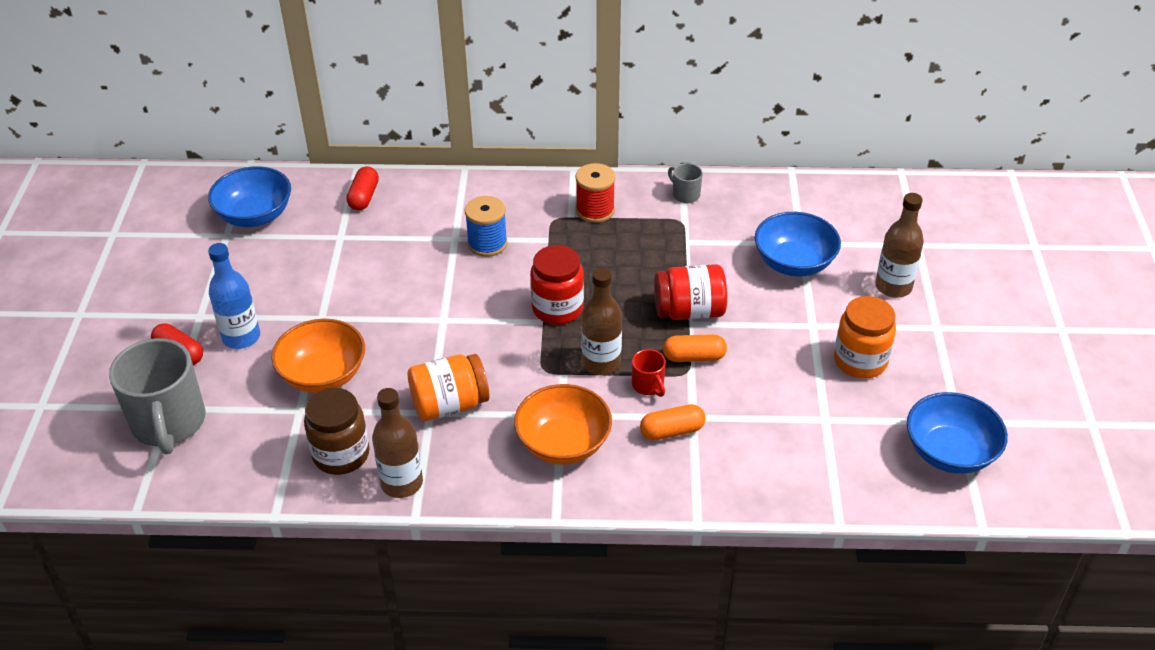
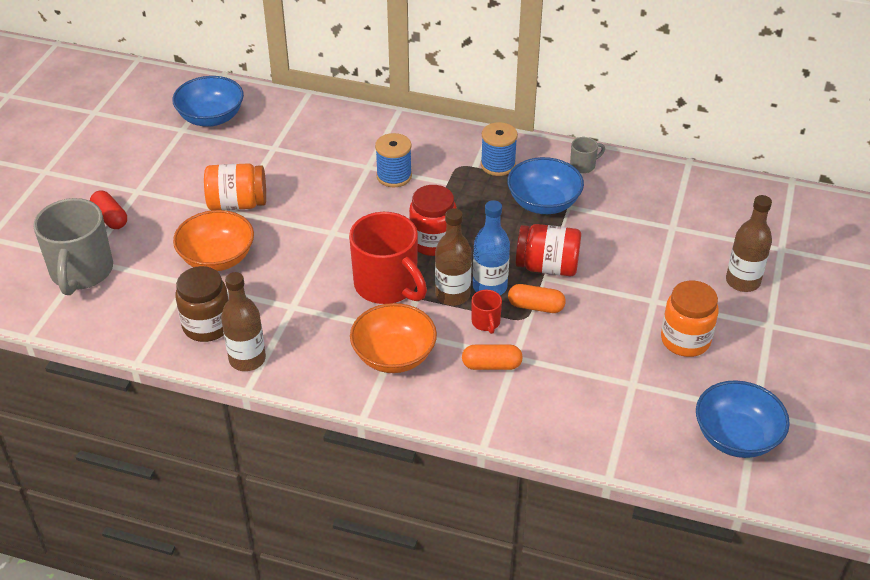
camera: 15 degrees right, 0 degrees up
(241, 337) = (163, 214): blue bottle -> blue bottle (489, 287)
(364, 197) = (305, 118): red capsule -> none
(449, 405) = (311, 304): orange jar -> orange jar (237, 204)
(526, 367) = (387, 286): none -> red mug
(595, 210) = (498, 165): red spool -> blue spool
(685, 194) = (583, 166): grey mug -> grey mug turned 90 degrees clockwise
(794, 263) = (658, 243): blue bowl -> blue bowl (543, 203)

